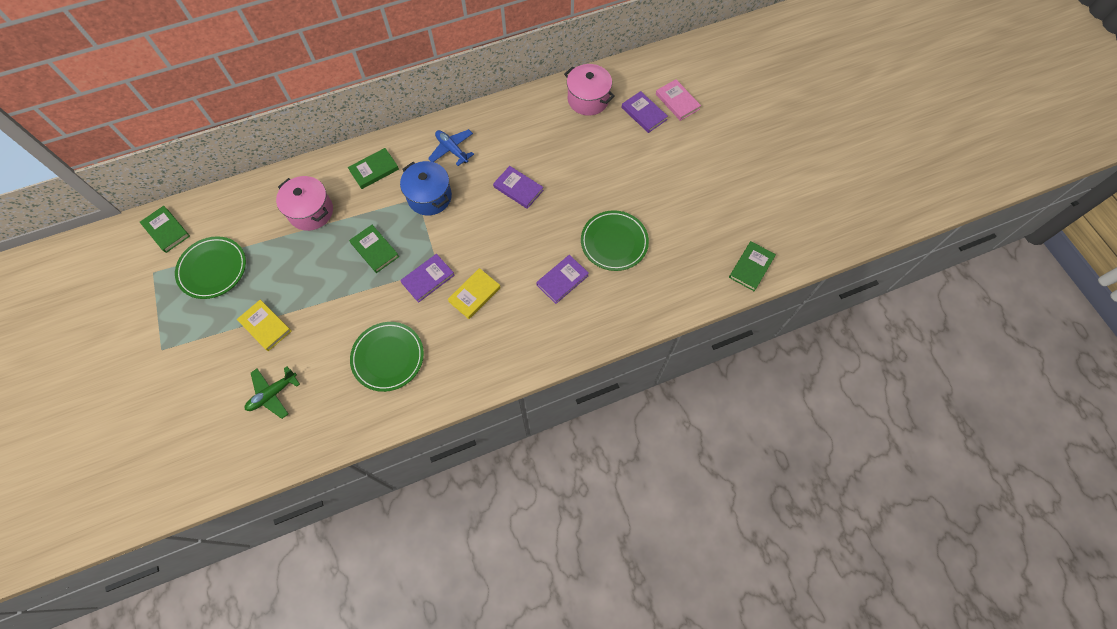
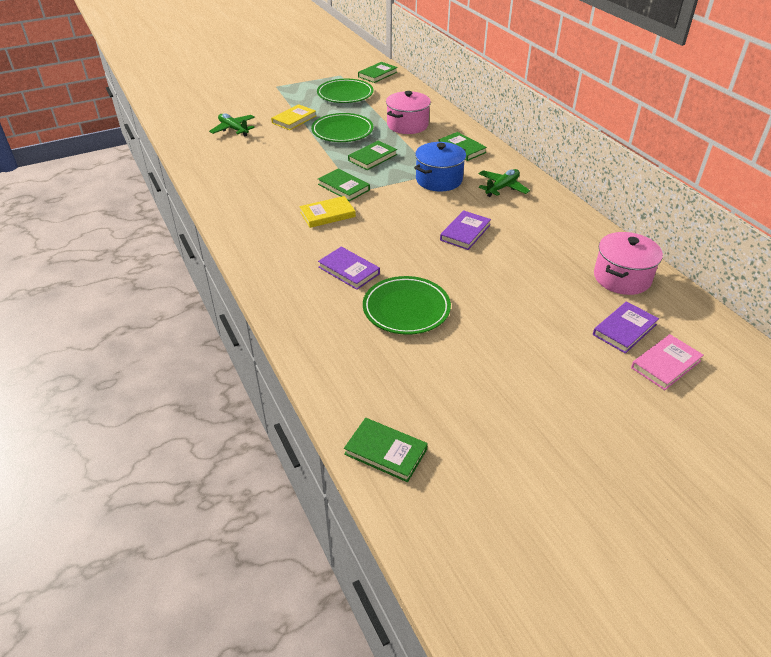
camera: 85 degrees right, 25 degrees down
(388, 357) = (261, 174): green plate -> green plate (342, 131)
(428, 279) = (343, 187): purple book -> green book
(452, 150) = (502, 187): blue plane -> green plane
(474, 294) = (327, 214): yellow book -> yellow book turned 60 degrees counterclockwise

